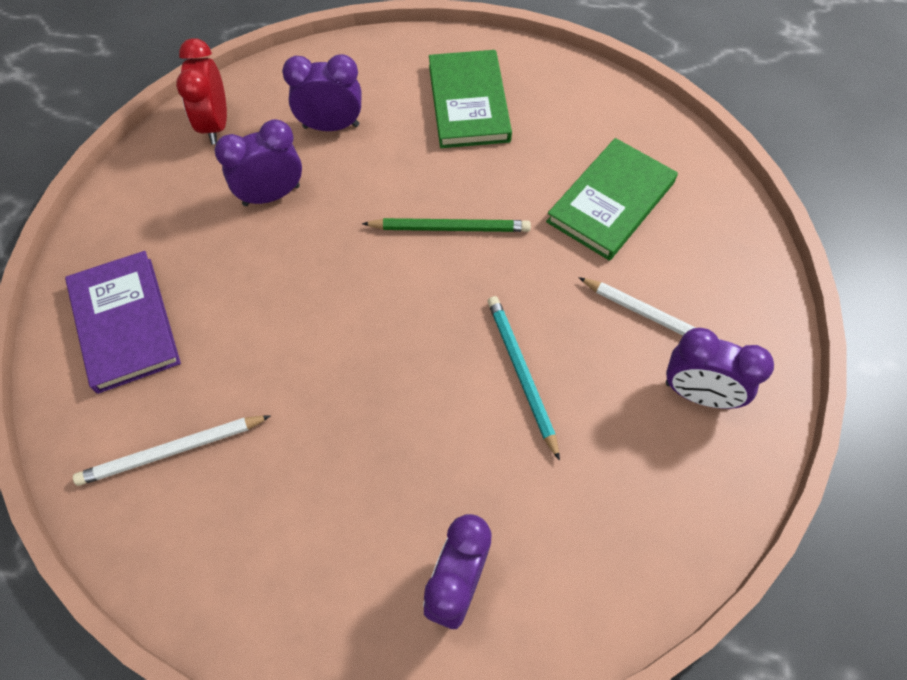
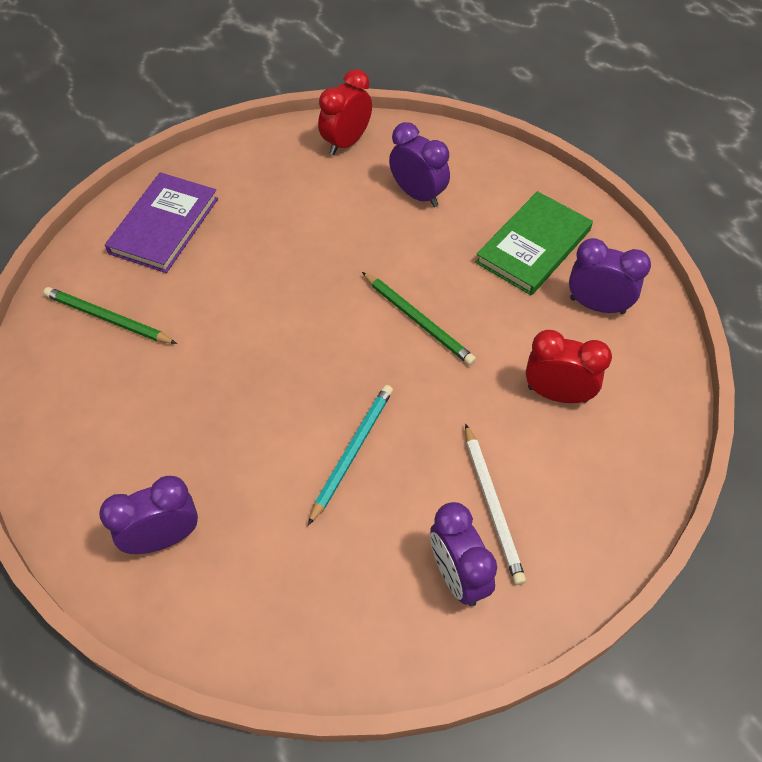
camera: 45 degrees right, 5 degrees down
(172, 451) = (108, 319): white pencil -> green pencil
(271, 195) = (329, 212): purple clock -> purple clock (597, 305)
(611, 202) = (557, 394): green book -> red clock

